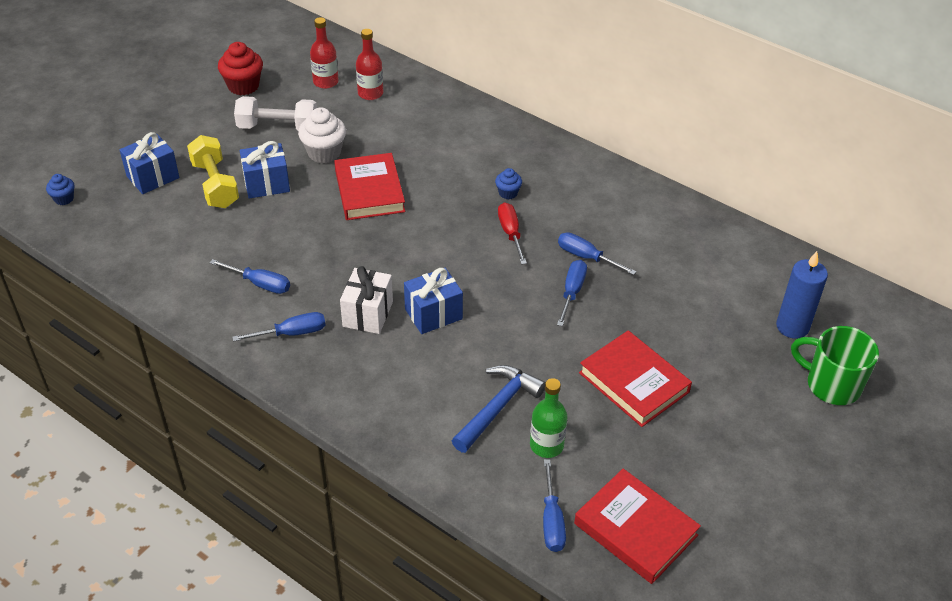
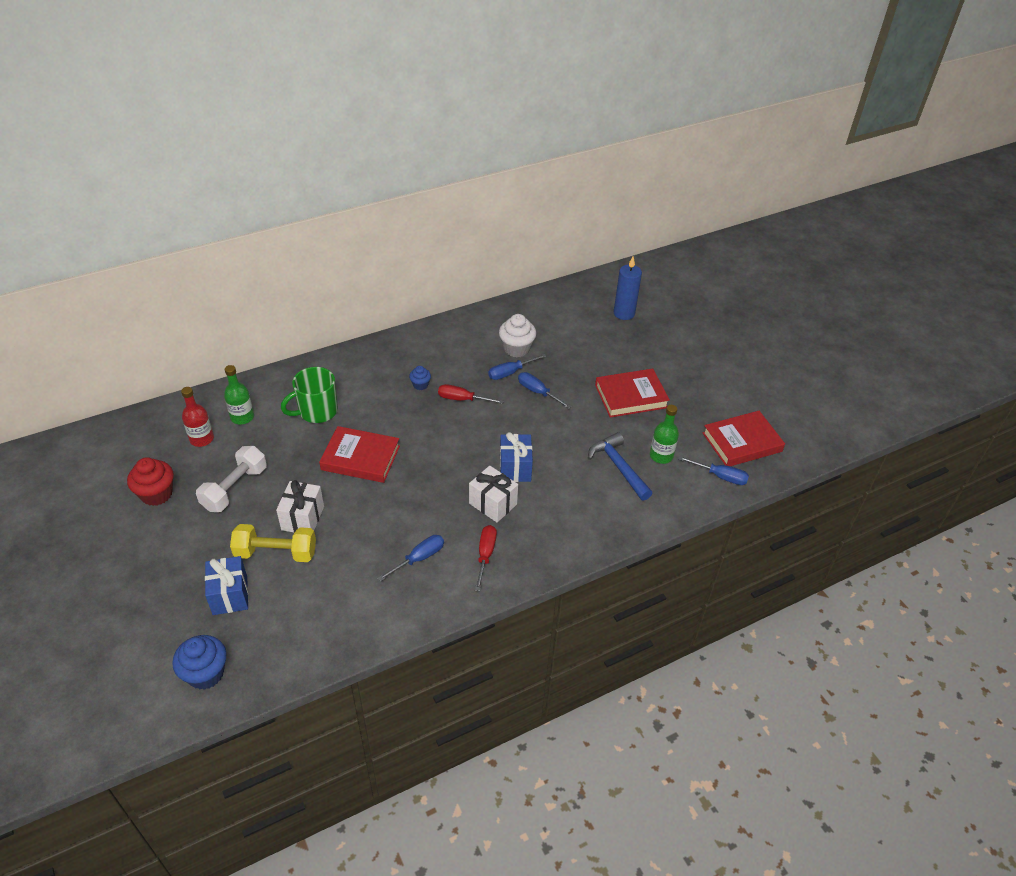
camera: 65 degrees left, 0 degrees up
(64, 199) = (206, 673): blue cupcake -> blue cupcake, size x1.80
(267, 184) = (303, 518): blue gift -> white gift
(292, 333) = (485, 554): blue screwdriver -> red screwdriver
(324, 153) = (293, 469): white cupcake -> white cupcake (516, 349)
(370, 93) = (242, 417): red bottle -> green bottle
(831, 385) = (675, 319): green mug -> green mug (317, 411)

